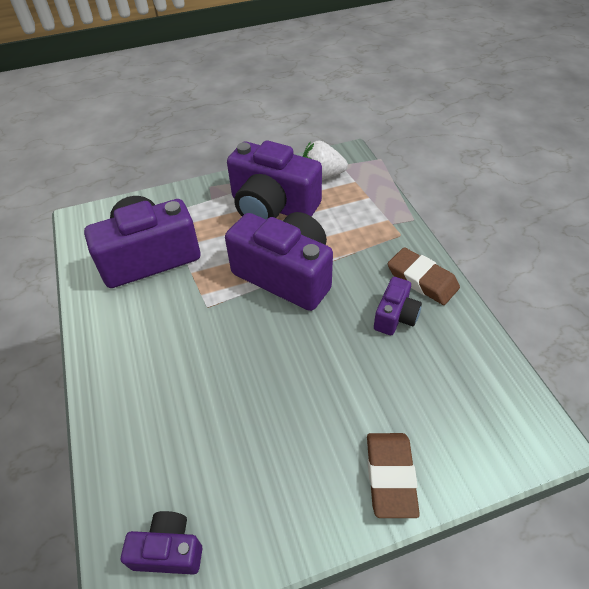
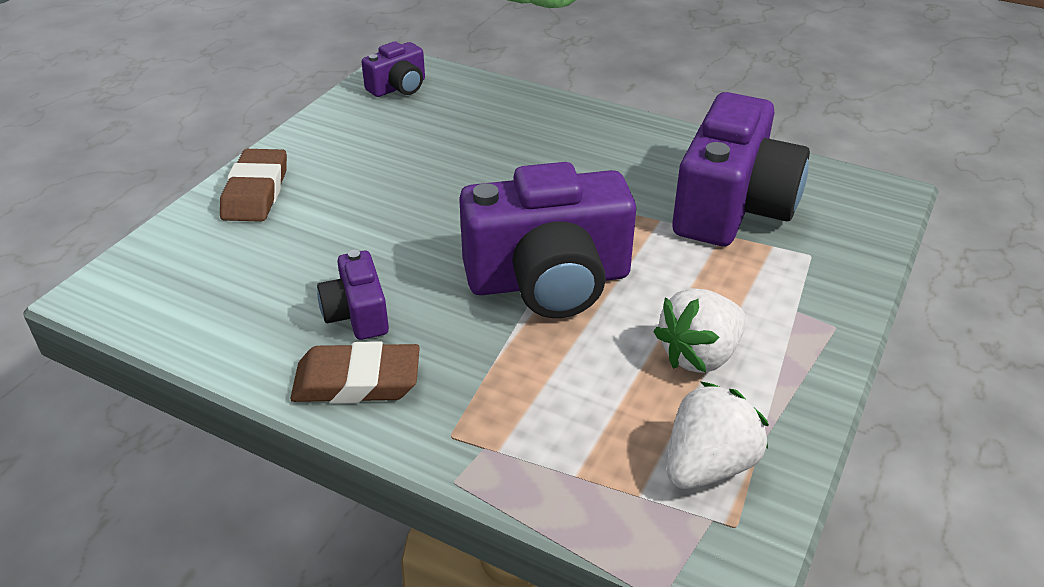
camera: 135 degrees right, 10 degrees down
(272, 206) = (699, 355): purple camera -> white strawberry
(390, 476) = (256, 192): brown eraser -> brown eraser turned 45 degrees clockwise

